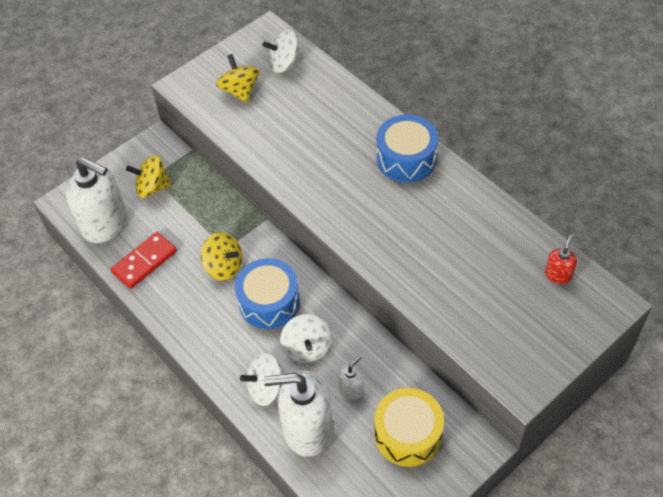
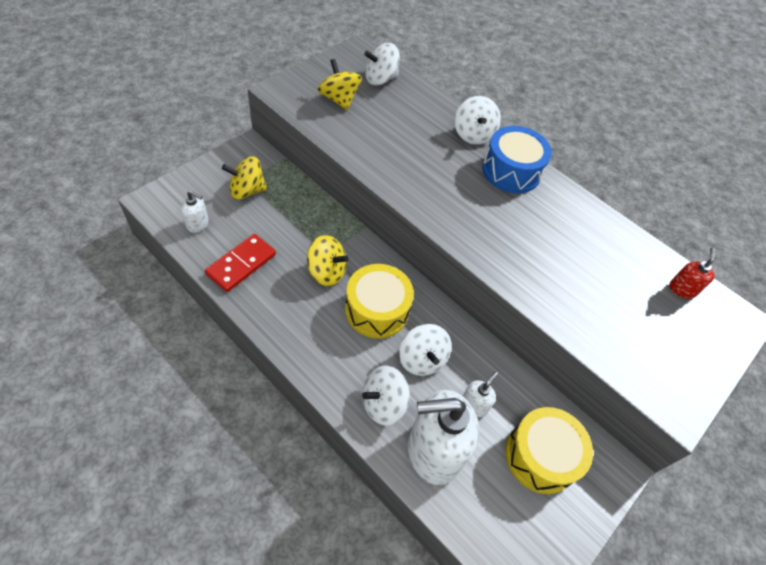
camera: 15 degrees left, 0 degrees up
(105, 224) = (198, 224): white soap dispenser -> white soap dispenser, size x0.45
(269, 302) = (377, 310): blue drum -> yellow drum
(373, 120) = (473, 134): none -> white spinning top

